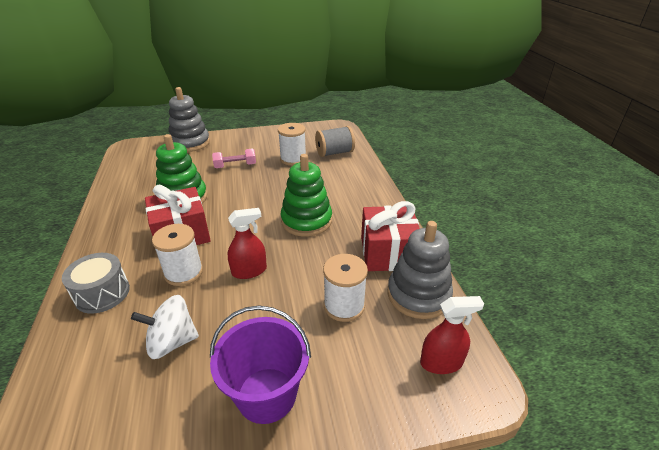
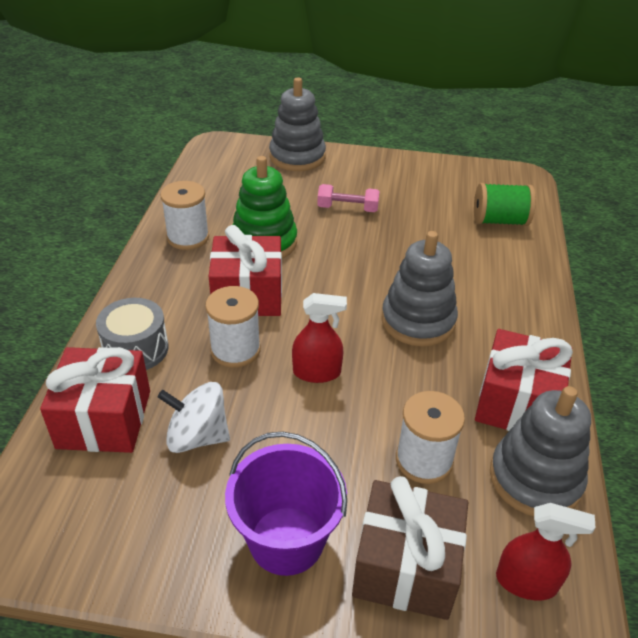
camera: 20 degrees right, 5 degrees up
(88, 353) = (104, 419): none -> red gift
(293, 159) = (433, 217): white spool -> white spool (188, 237)
(306, 221) = (418, 321): green stacking toy -> grey stacking toy
(334, 153) = (499, 221): grey spool -> green spool
(359, 382) = (406, 566): none -> brown gift

